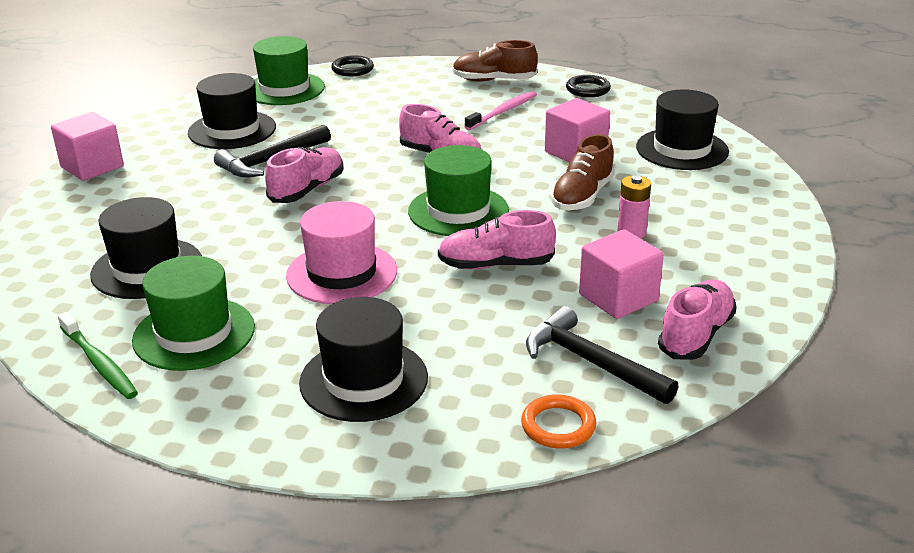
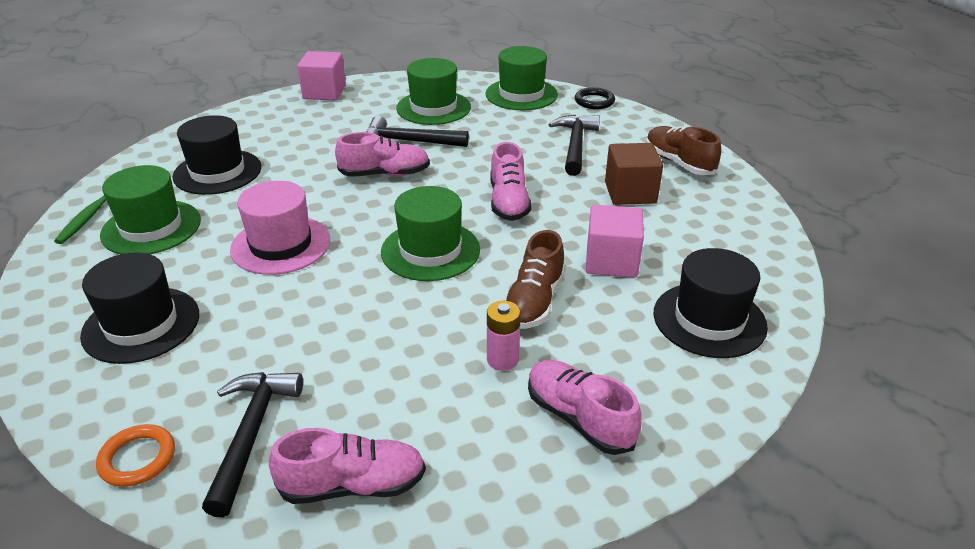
camera: 50 degrees right, 5 degrees up
(232, 130) = (433, 108): black hat -> green hat
(405, 102) = (575, 145): none -> black hammer
(495, 265) = (363, 309): pink shoe -> pink shoe (579, 418)
(503, 111) = (630, 193): pink toothbrush -> brown cube
(582, 196) = (534, 301): brown shoe -> brown shoe turned 60 degrees counterclockwise
(588, 89) = (743, 213): black ring -> none
(618, 297) = (375, 403): pink cube -> none

